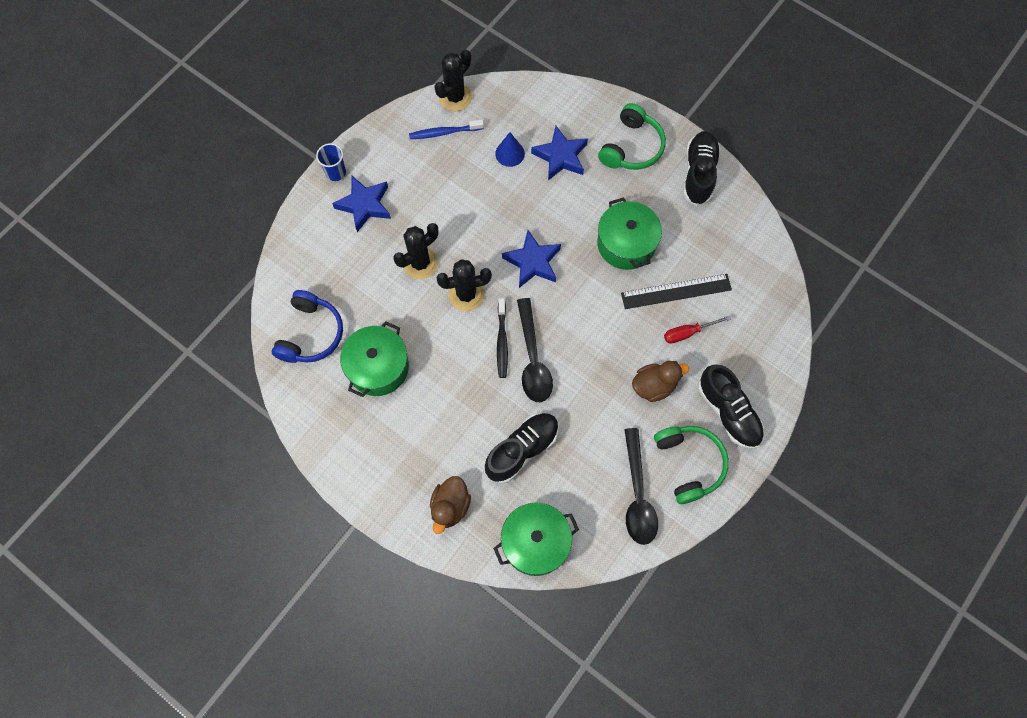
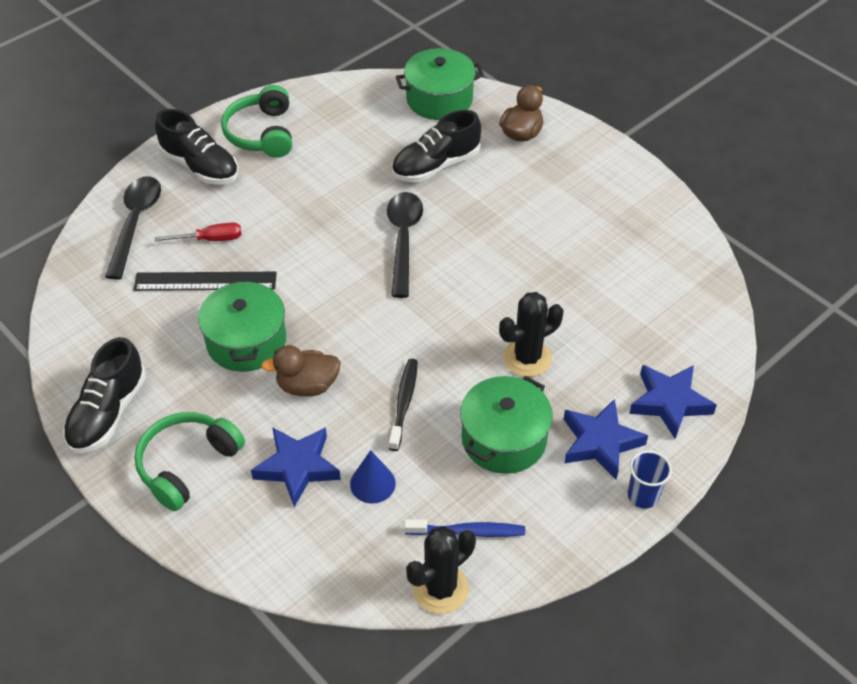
camera: 170 degrees left, 20 degrees down
(311, 334) = (675, 300): blue headphones -> none
(378, 367) = (591, 256): green pot -> green pot (504, 439)
(466, 294) = (471, 314): black cactus -> none
(502, 341) = (436, 261): black toothbrush -> black toothbrush (404, 403)
(532, 262) = (376, 338): blue star -> blue star (669, 403)
(637, 494) = (325, 118): black spoon -> black spoon (135, 223)
(654, 386) = (271, 198): brown duck -> brown duck (307, 385)
(728, 412) = (200, 166): black shoe -> black shoe turned 150 degrees clockwise

